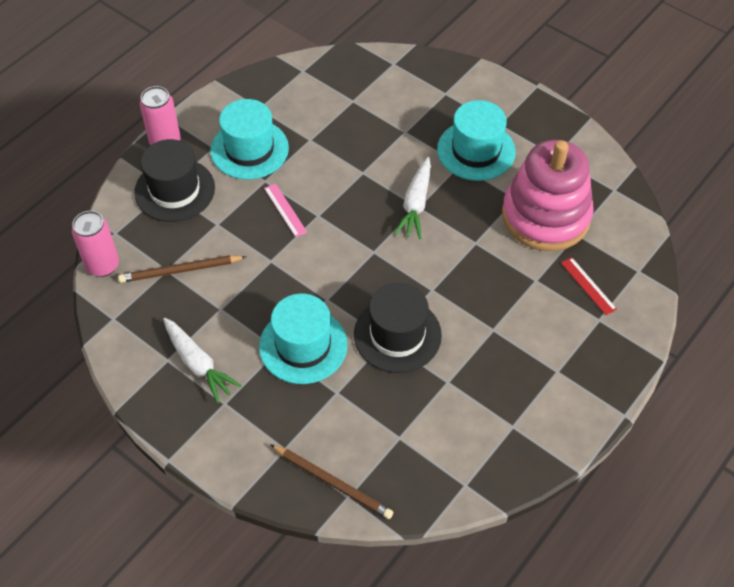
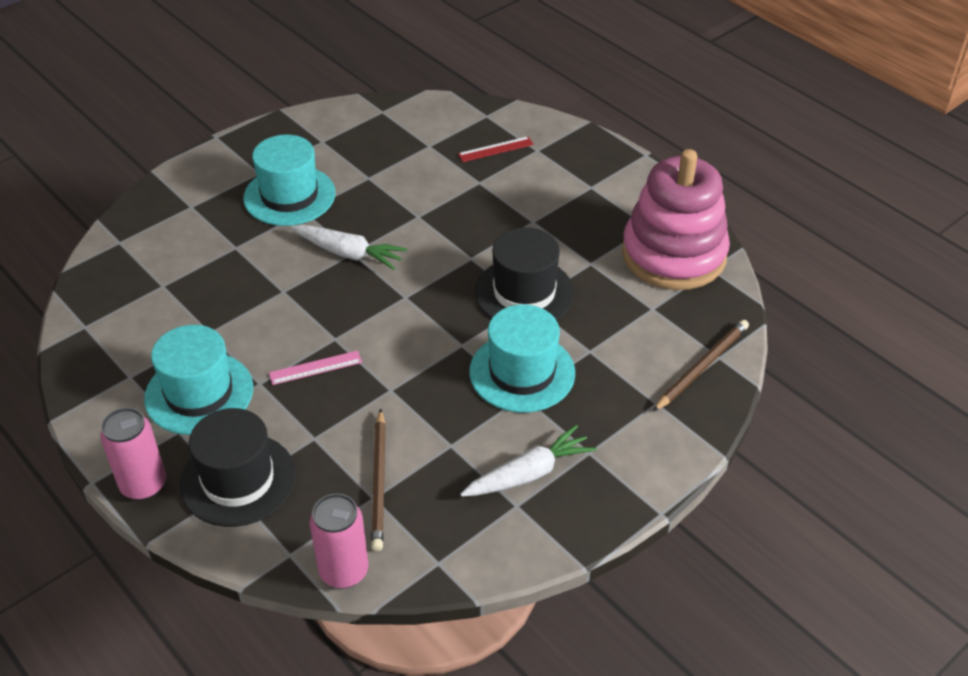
camera: 80 degrees left, 10 degrees down
(545, 216) = (400, 161): pink stacking toy -> pink stacking toy (673, 255)

